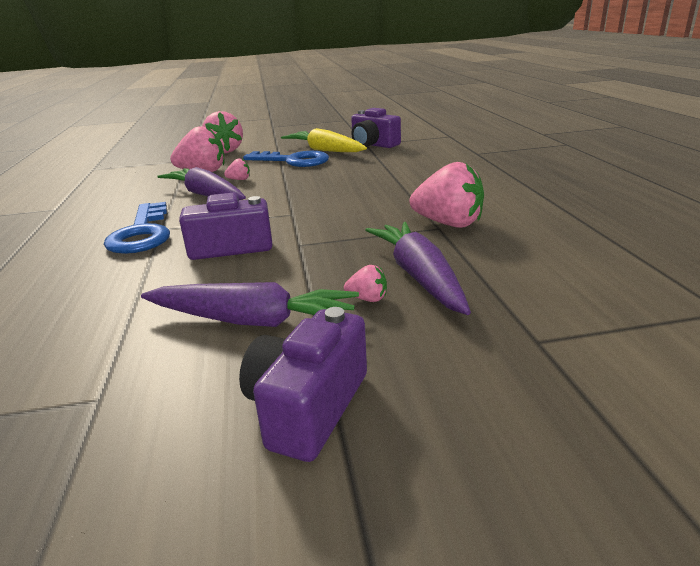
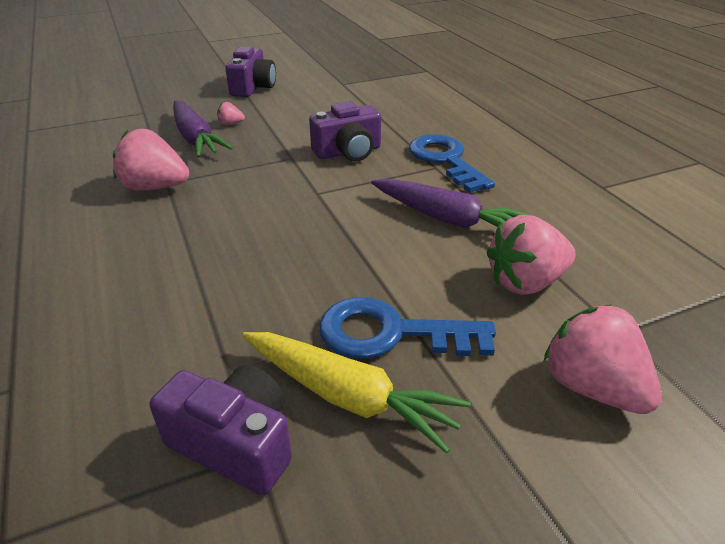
camera: 165 degrees right, 10 degrees up
(239, 179) = (438, 259): pink strawberry -> none
(252, 321) = (295, 110): purple carrot -> none

